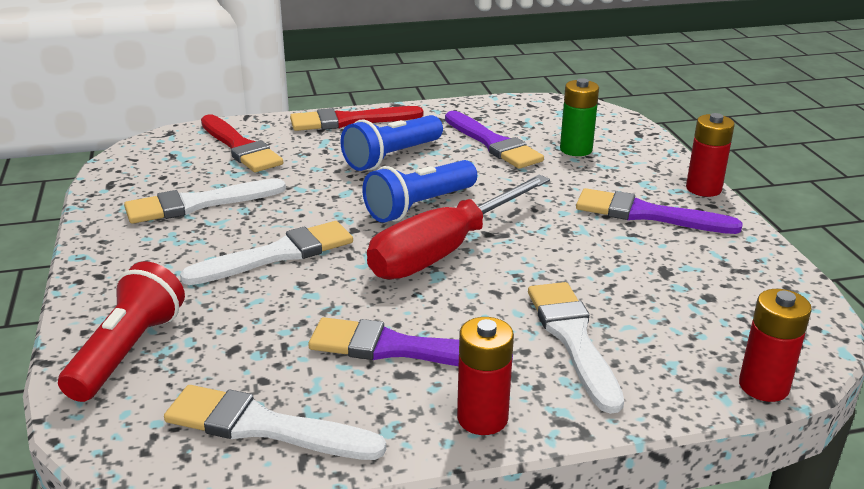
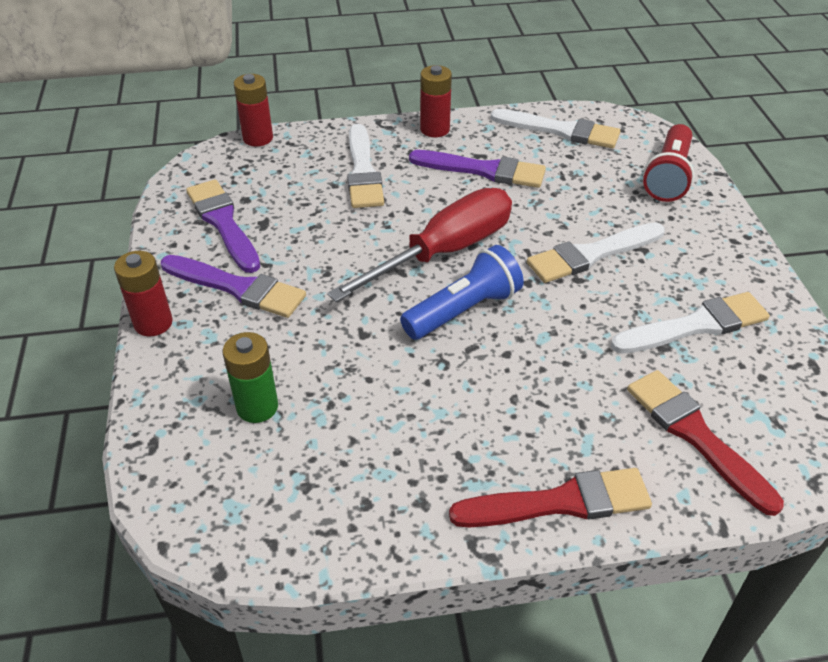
camera: 175 degrees left, 15 degrees up
(391, 157) = (494, 402): blue flashlight -> none
(493, 143) = (360, 427): purple brush -> purple brush (223, 223)

